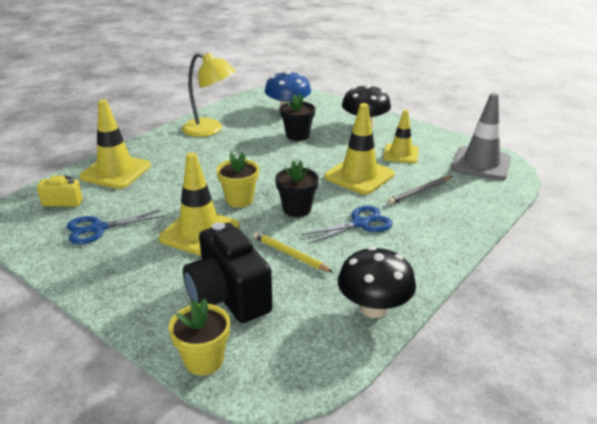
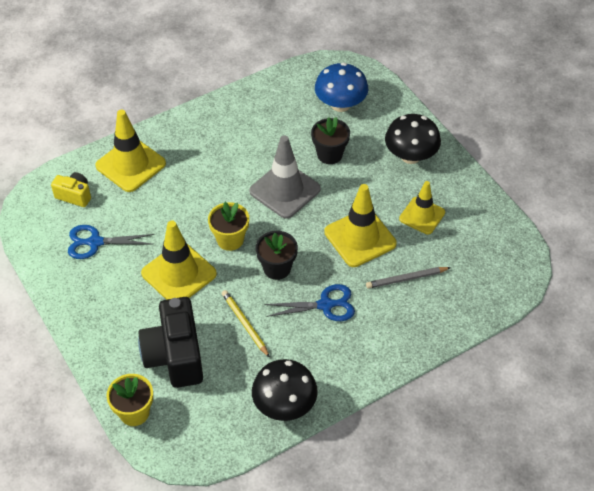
camera: 20 degrees right, 20 degrees up
(210, 130) = (243, 120): yellow lamp -> none
(481, 164) = (496, 255): grey traffic cone -> grey traffic cone (285, 190)

